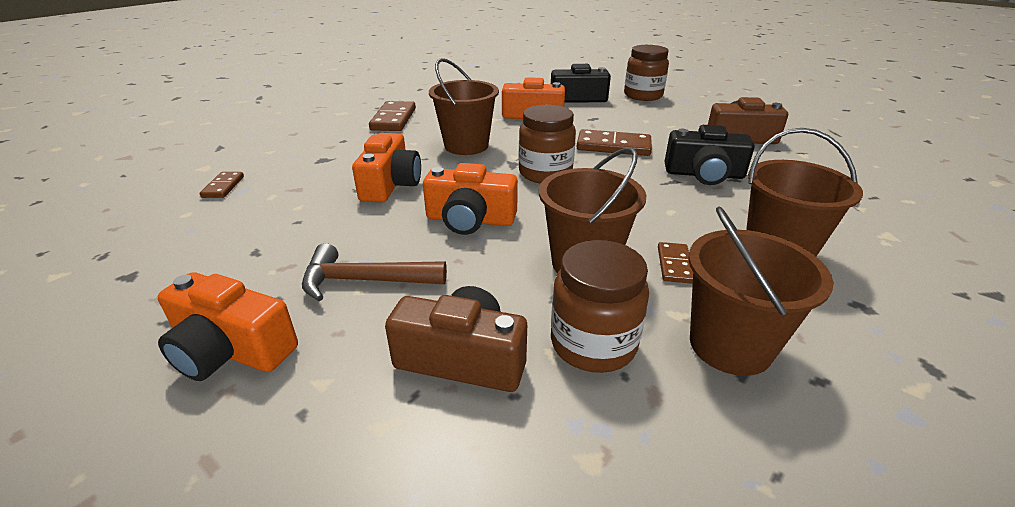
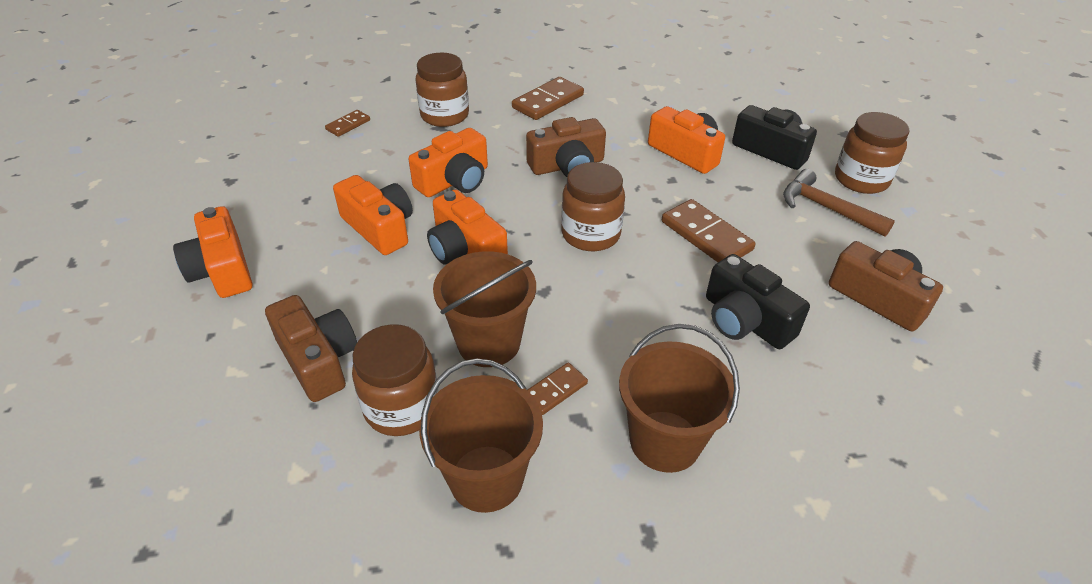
camera: 40 degrees right, 10 degrees up
(316, 151) = (444, 115): none -> brown jar
(364, 281) = (336, 263): brown hammer -> brown hammer (826, 208)
(369, 239) = (379, 228): none -> orange camera
(466, 146) = (567, 165): brown bucket -> brown camera

